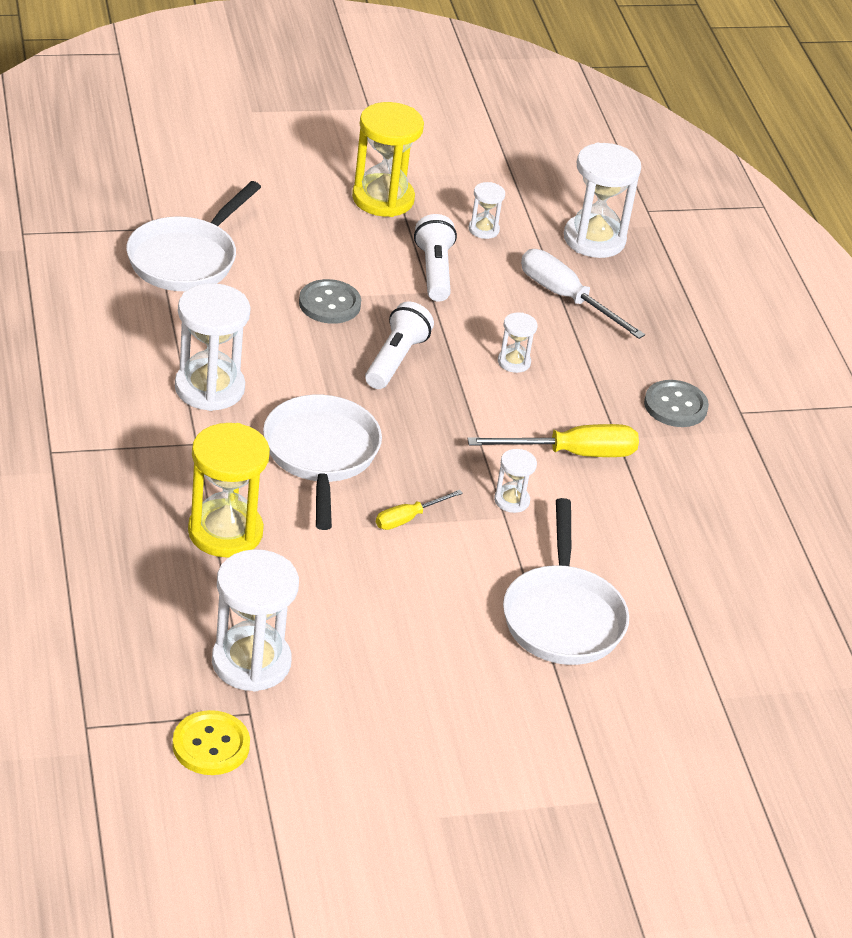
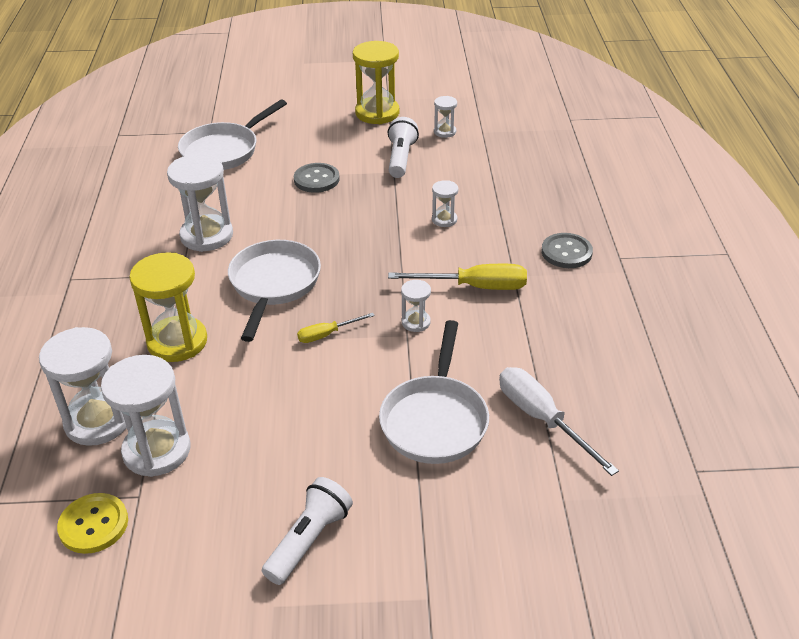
camera: 15 degrees right, 0 degrees up
(396, 359) = (354, 217): white flashlight -> white flashlight (309, 540)
(566, 298) = (496, 176): white screwdriver -> white screwdriver (542, 419)
(594, 239) = (526, 138): white hourglass -> white hourglass (98, 421)

